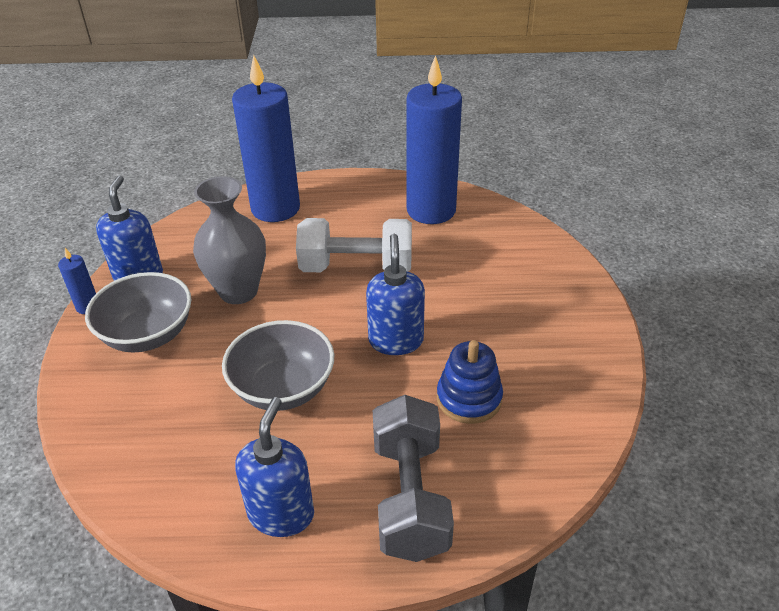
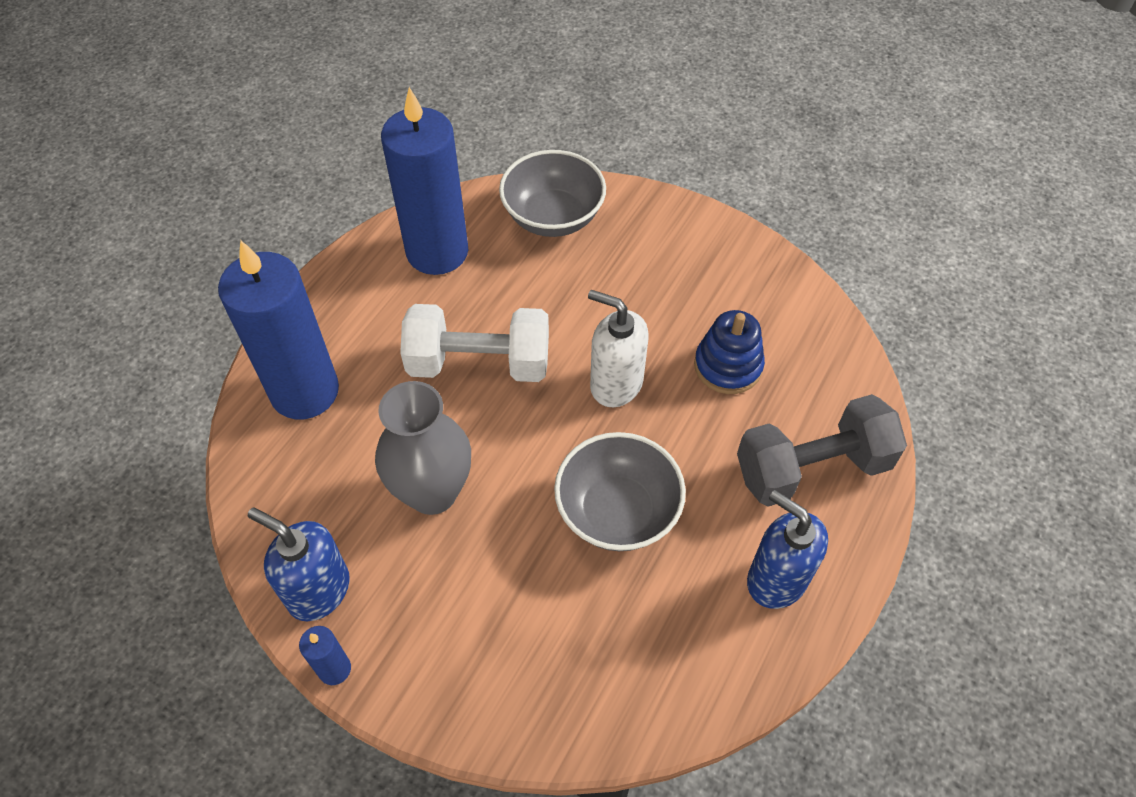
camera: 60 degrees left, 15 degrees up
(148, 335) = (440, 615): grey bowl -> grey bowl (553, 217)
(356, 267) = (479, 363): white dumbbell -> white dumbbell turned 60 degrees clockwise
(396, 340) = (615, 384): blue soap dispenser -> white soap dispenser
(410, 497) = (812, 468): grey dumbbell -> grey dumbbell turned 45 degrees counterclockwise

